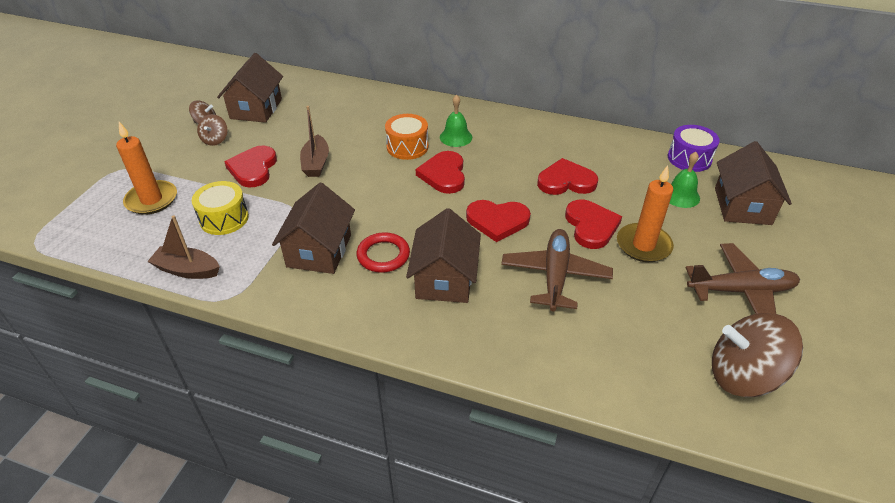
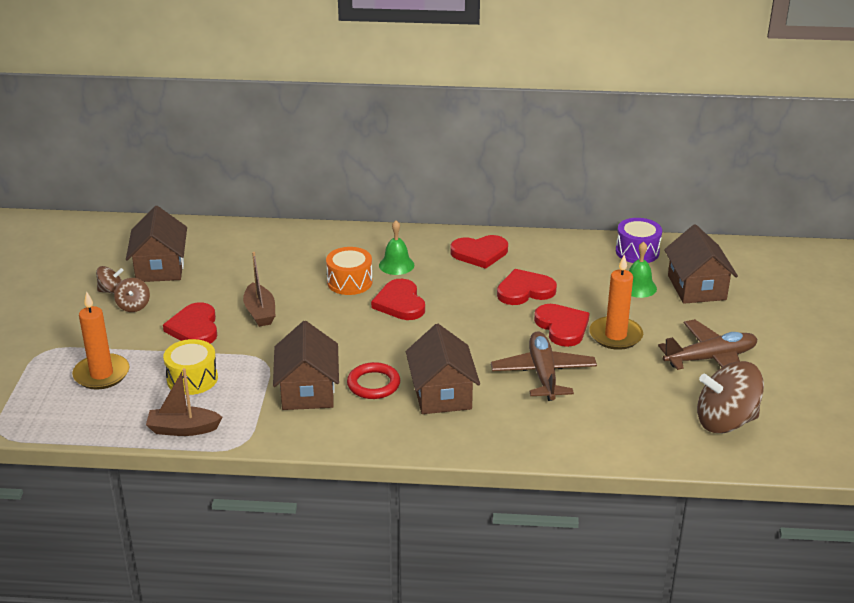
camera: 15 degrees left, 10 degrees down
(497, 221) = (471, 337): red heart -> red heart (480, 253)

